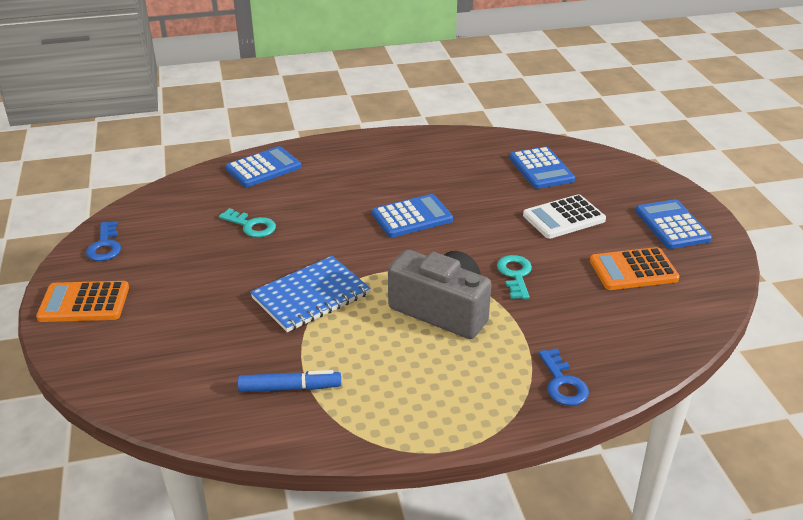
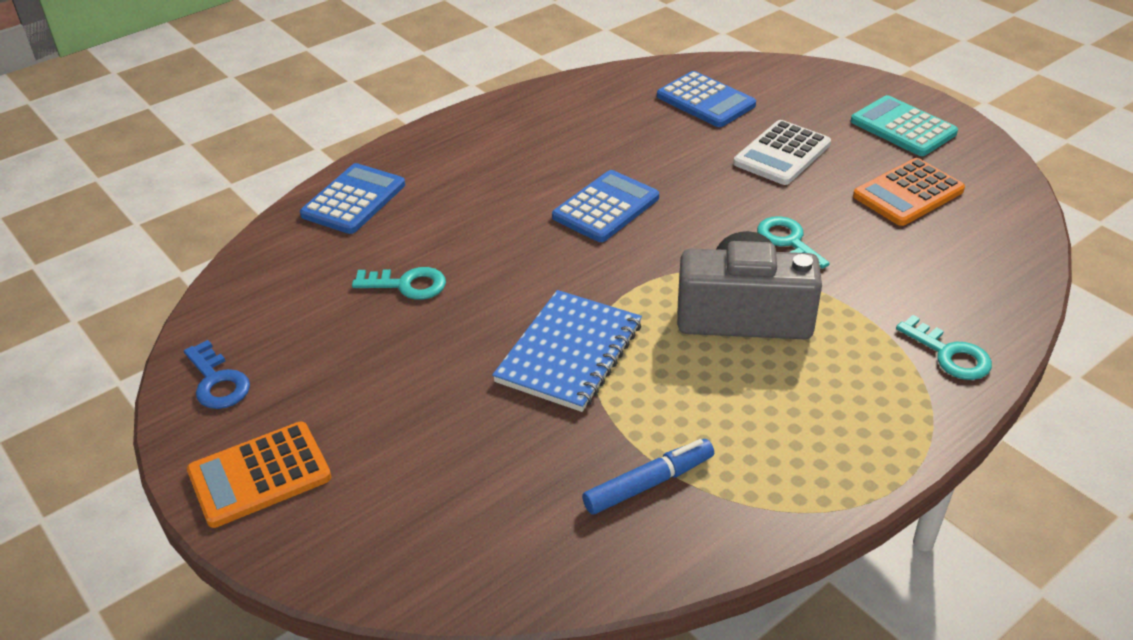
camera: 25 degrees left, 5 degrees up
(563, 383) = (950, 354): blue key -> turquoise key
(672, 225) = (903, 127): blue calculator -> turquoise calculator

